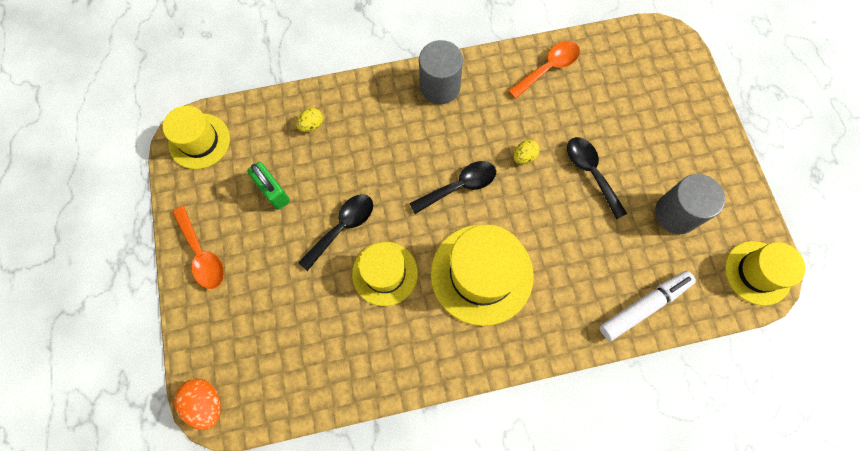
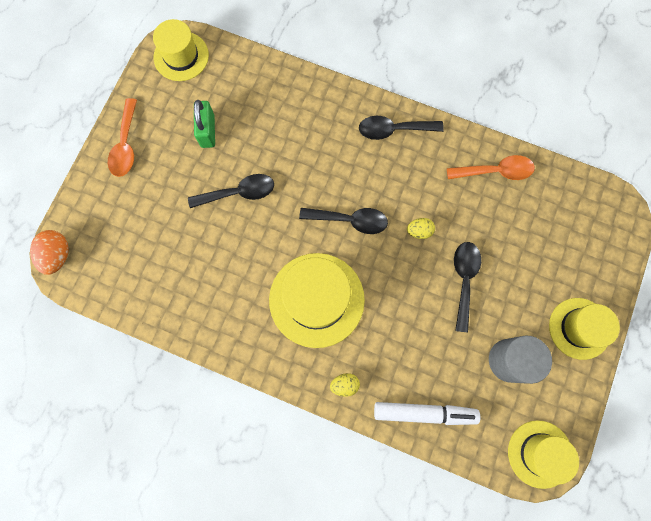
camera: 35 degrees right, 5 degrees up
(312, 125) = (272, 97): yellow egg -> yellow egg (344, 384)
(385, 273) = (245, 249): yellow hat -> yellow hat (579, 328)
(440, 87) = (394, 129): grey cylinder -> black spoon

